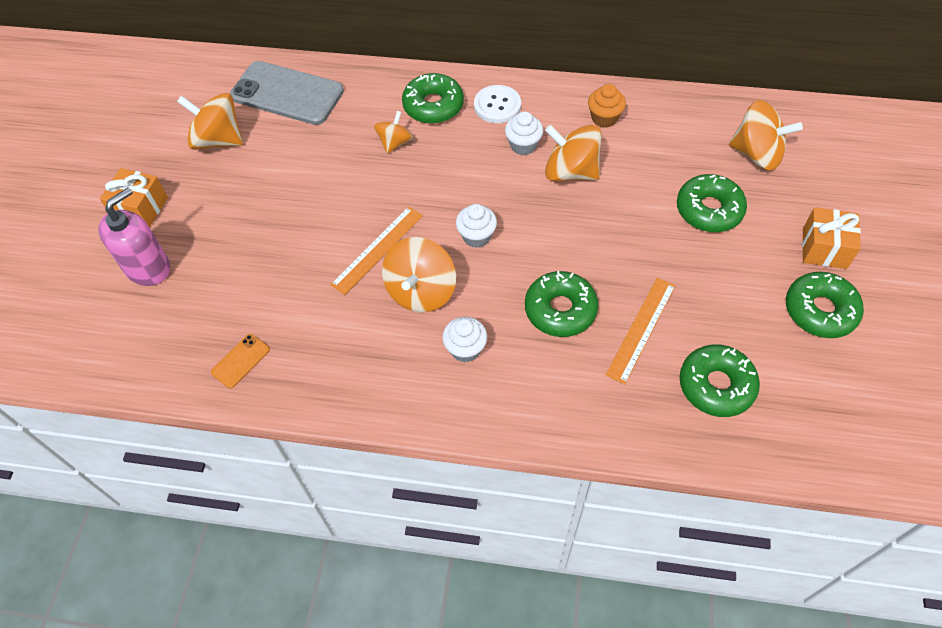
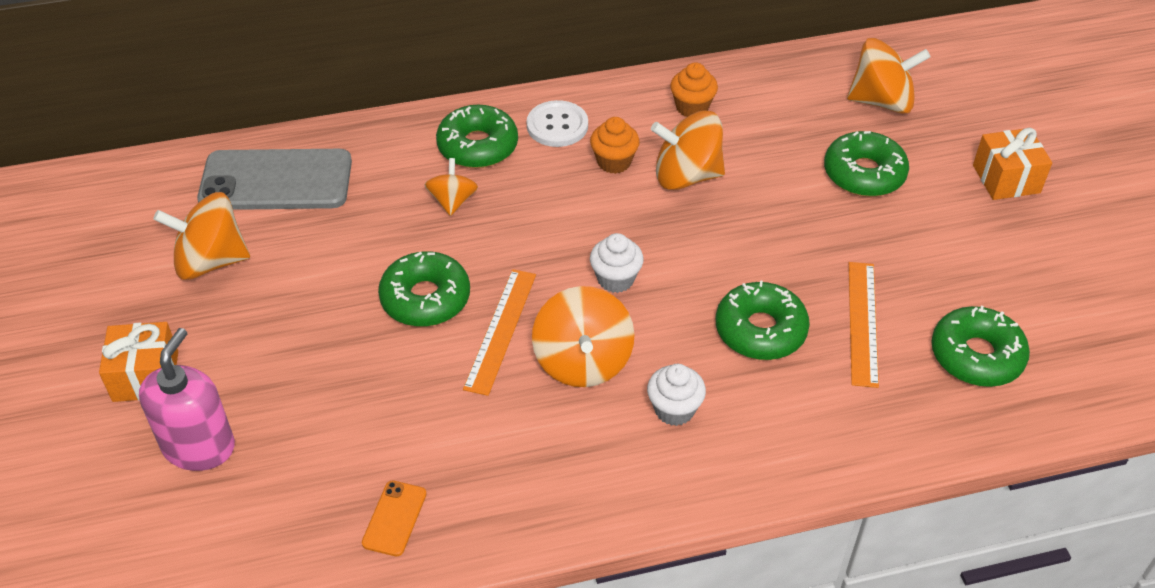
camera: 25 degrees left, 10 degrees down
(523, 145) = (614, 162): white cupcake -> orange cupcake
(820, 311) = (1038, 244): green donut -> green donut (425, 298)

